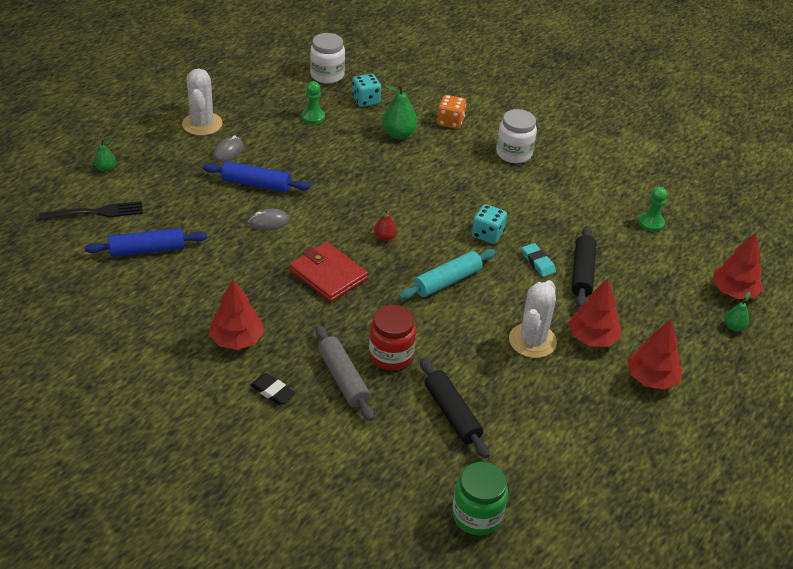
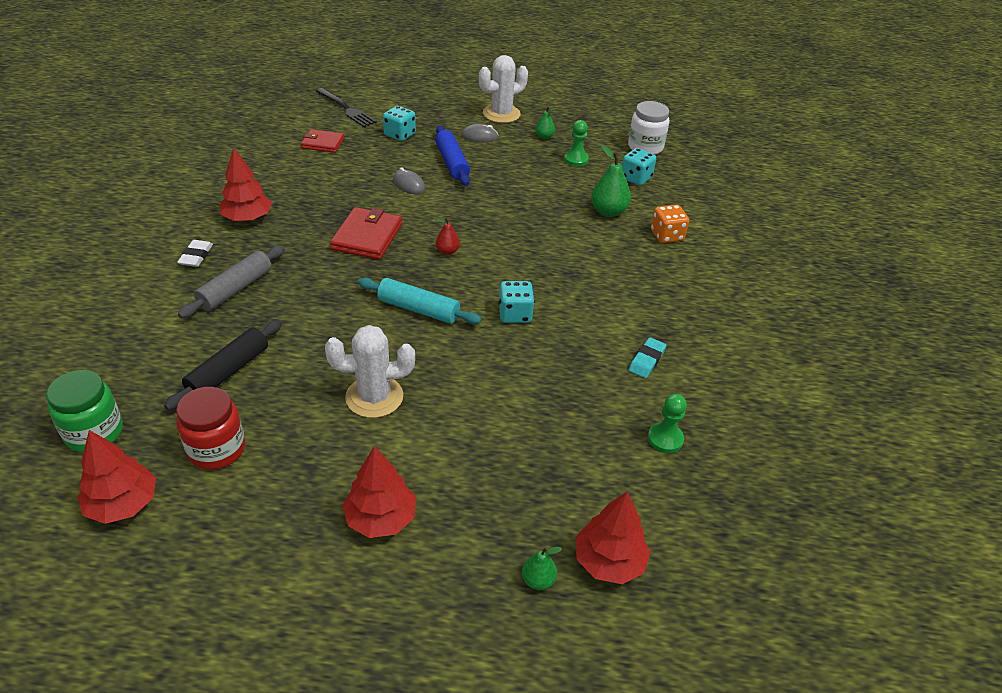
camera: 60 degrees right, 0 degrees up
(106, 168) = (401, 95): green pear -> green pear (544, 137)
(147, 250) = (323, 143): blue rolling pin -> red wallet
(179, 196) = (399, 135): none -> turquoise dice
(272, 391) = (196, 256): black eraser -> white eraser
(391, 355) = (285, 307): red jar -> red jar (217, 449)
(514, 153) = (667, 292): white jar -> none
(538, 262) = (504, 364): turquoise eraser -> turquoise eraser (647, 360)
(582, 273) = (517, 404): black rolling pin -> none
(592, 338) = (414, 444): red tree -> red tree (123, 504)

